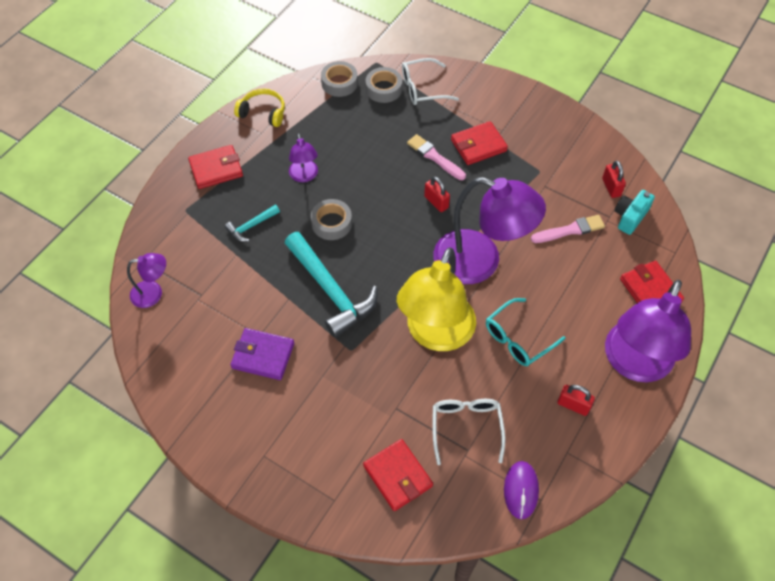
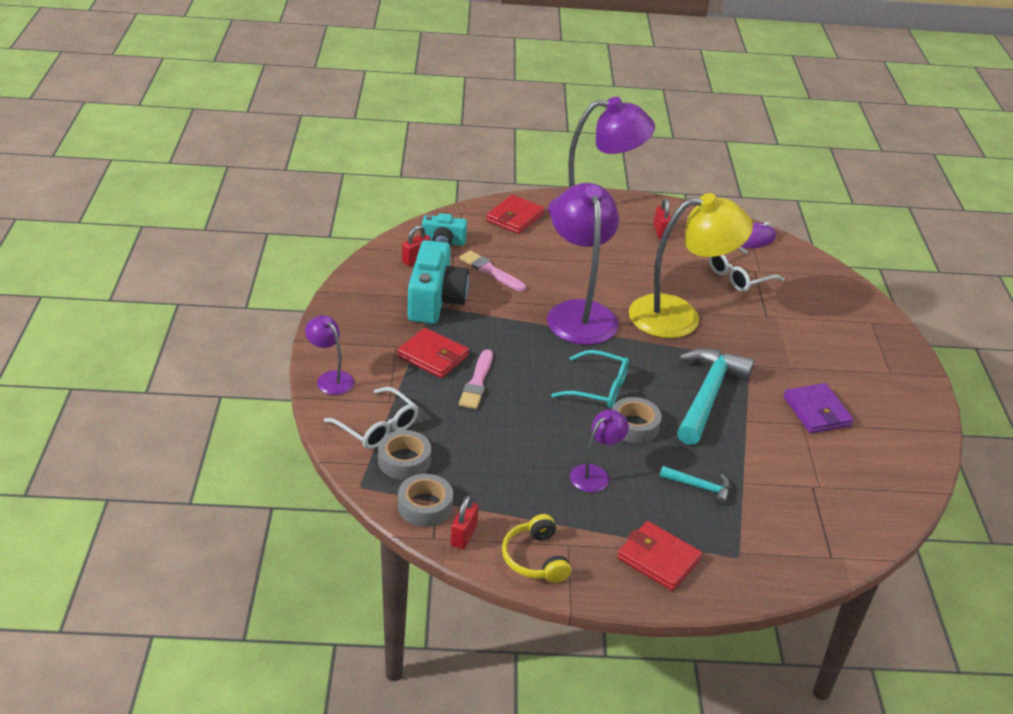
camera: 125 degrees left, 20 degrees down
(153, 293) = (852, 525): purple lamp -> purple lamp (330, 378)
(398, 476) = (815, 297): red wallet -> none
(436, 202) = (536, 362): red padlock -> red padlock (463, 535)
(518, 339) = (633, 271): turquoise glasses -> turquoise glasses (598, 388)
(546, 176) = (435, 300): none -> turquoise camera

